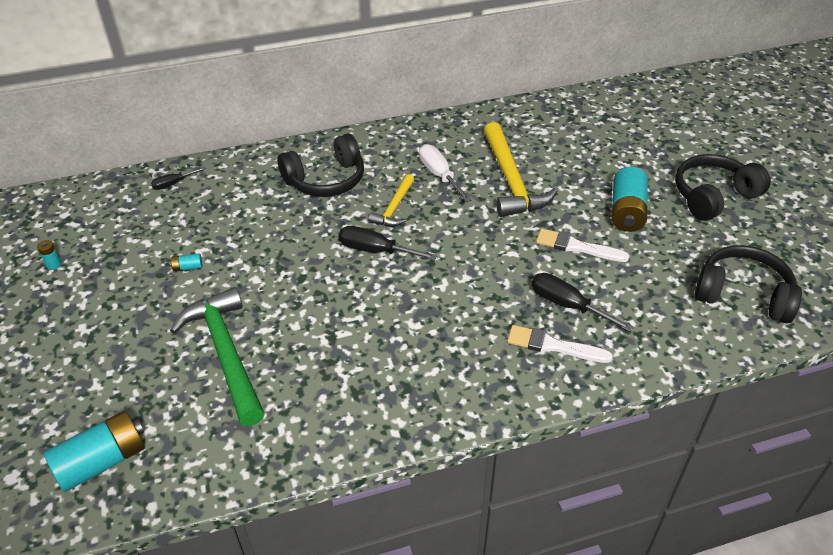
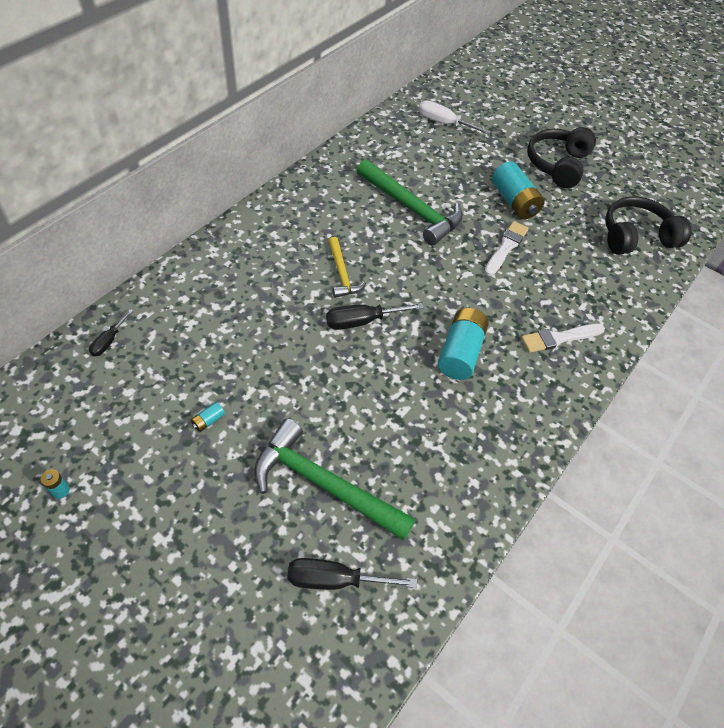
camera: 40 degrees left, 10 degrees up
(102, 461) = (310, 652): turquoise battery -> turquoise battery (460, 352)
(326, 180) = (258, 272): black headphones -> none
(439, 175) = (351, 227): white screwdriver -> white screwdriver (444, 123)
(511, 181) = (411, 209): yellow hammer -> green hammer
(567, 305) = (540, 299): black screwdriver -> black screwdriver (334, 579)
(577, 247) = (506, 247): white brush -> white brush turned 135 degrees clockwise

